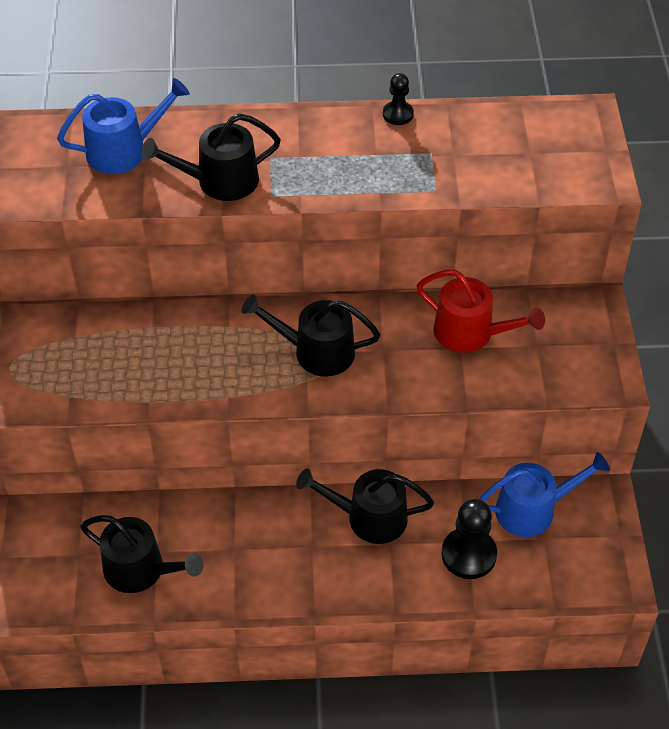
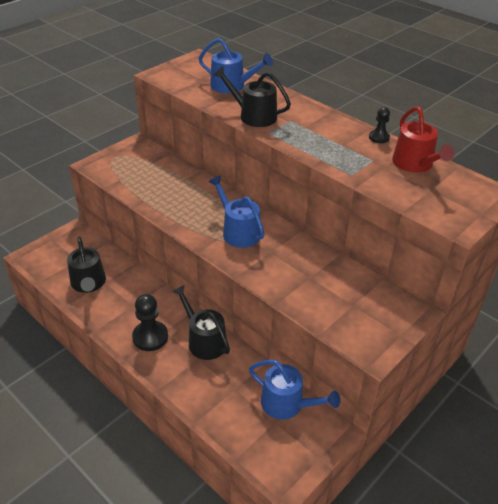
camera: 45 degrees right, 10 degrees down
(316, 352) = (238, 232): black watering can -> blue watering can
(468, 554) = (227, 396): black pawn -> black pawn (150, 337)
(470, 333) = (324, 275): red watering can -> red watering can (415, 164)

